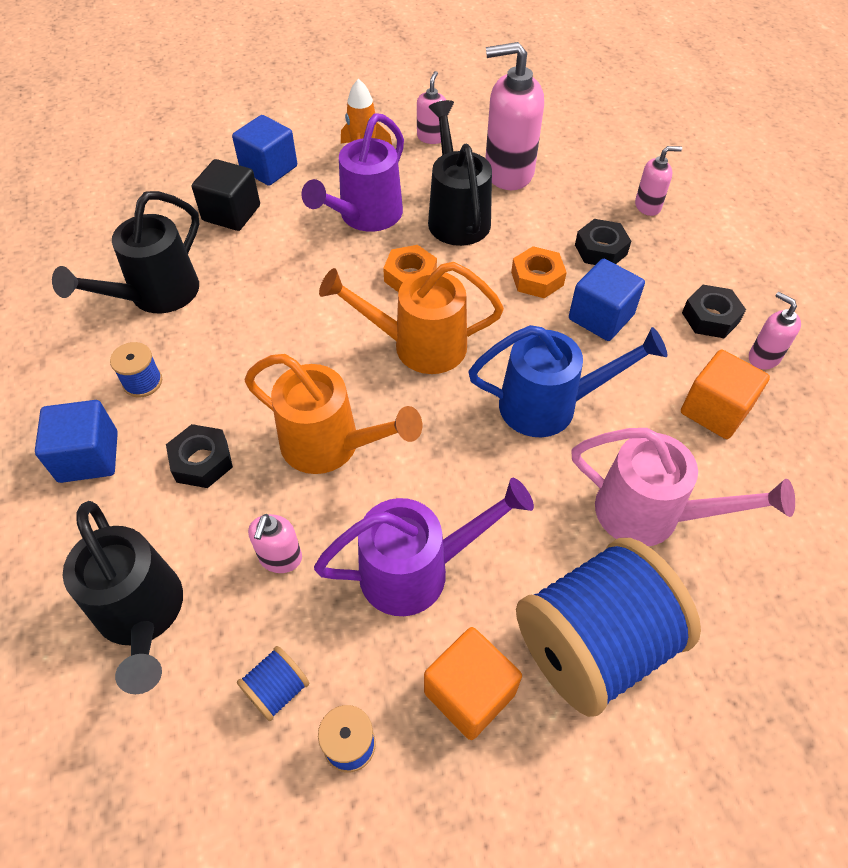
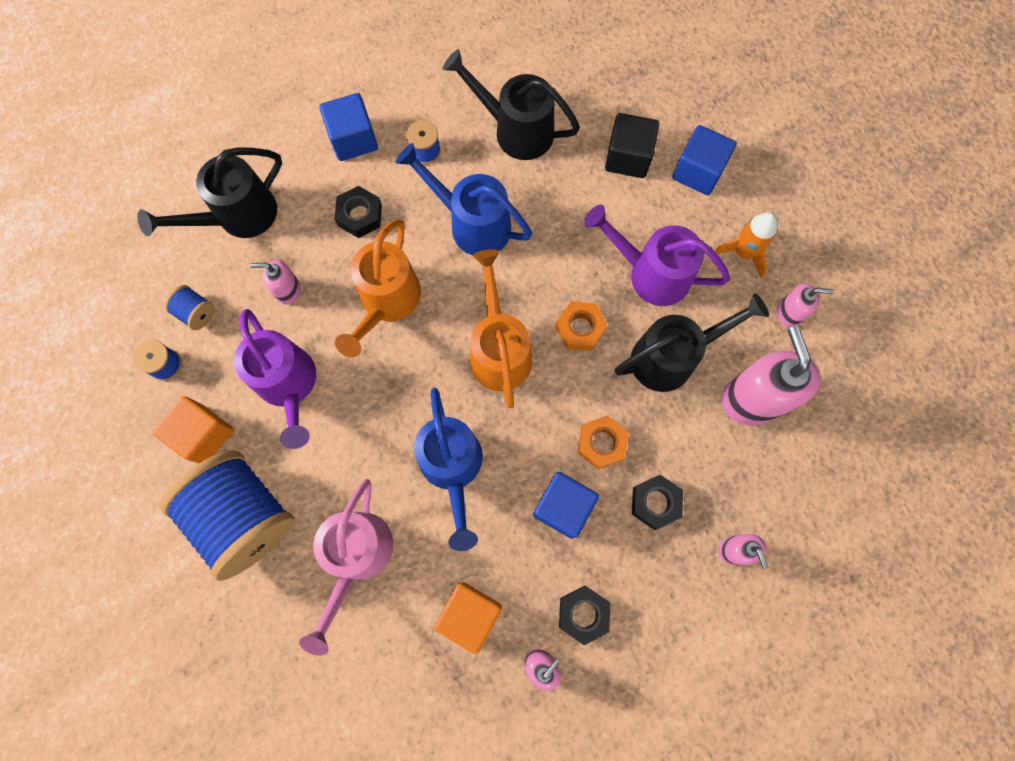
camera: 80 degrees right, 20 degrees up
(257, 349) = (472, 223): none -> blue watering can

